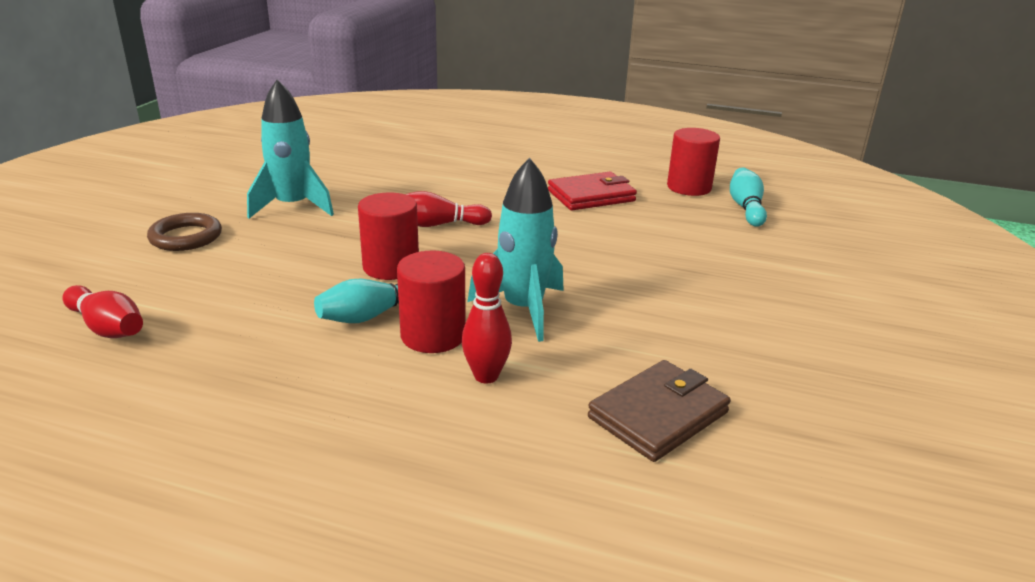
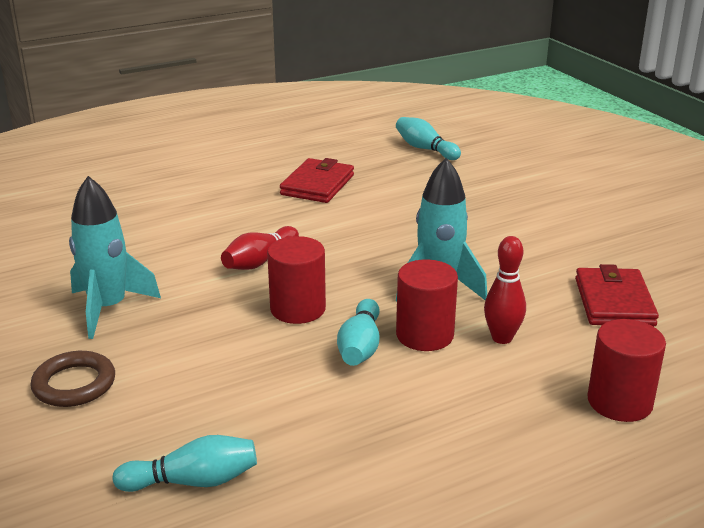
camera: 45 degrees left, 0 degrees up
(107, 327) = (193, 481): red bowling pin -> turquoise bowling pin
(658, 415) = (614, 302): brown wallet -> red wallet
(689, 187) = (365, 149): red cylinder -> red cylinder (619, 402)

